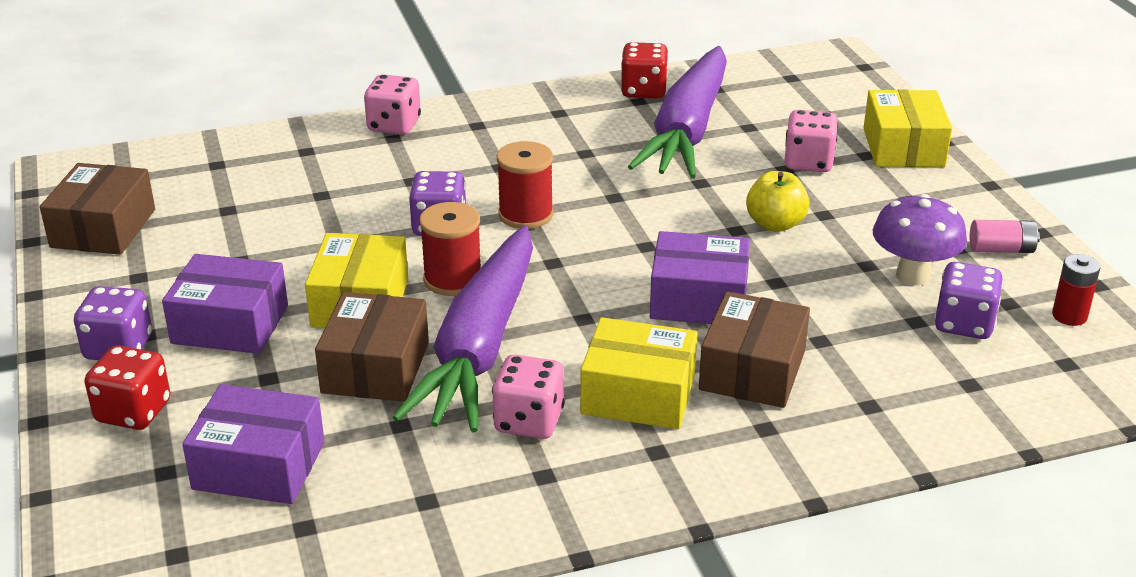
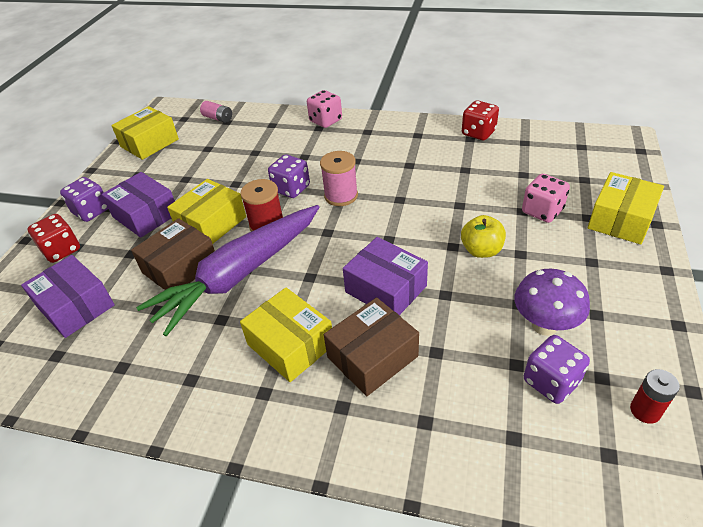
camera: 35 degrees right, 10 degrees up
(103, 228) = (149, 143): brown box -> yellow box
(525, 215) = (341, 196): red spool -> pink spool
(529, 421) = (217, 336): pink dice -> none
(687, 131) = (482, 167): purple carrot -> none
(1001, 249) = (632, 328): pink battery -> pink battery (218, 118)

